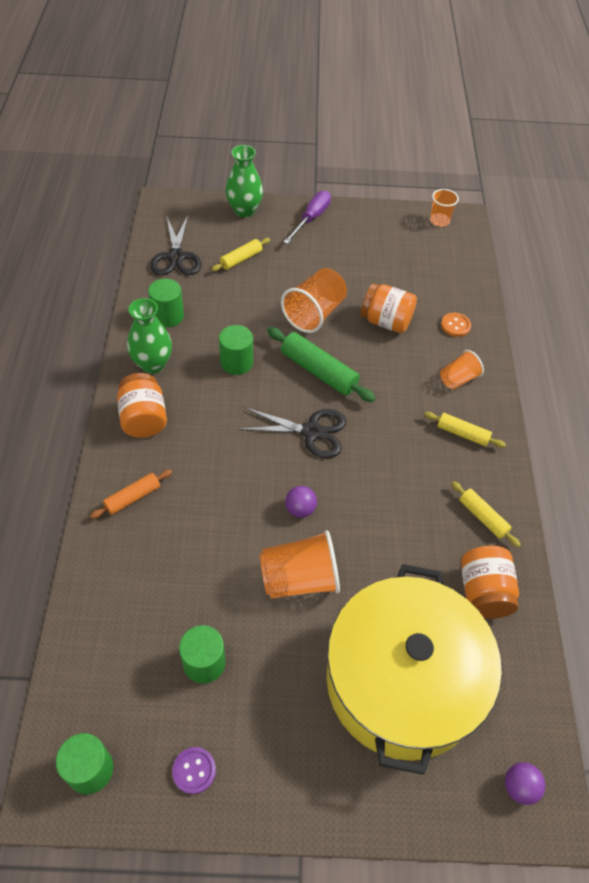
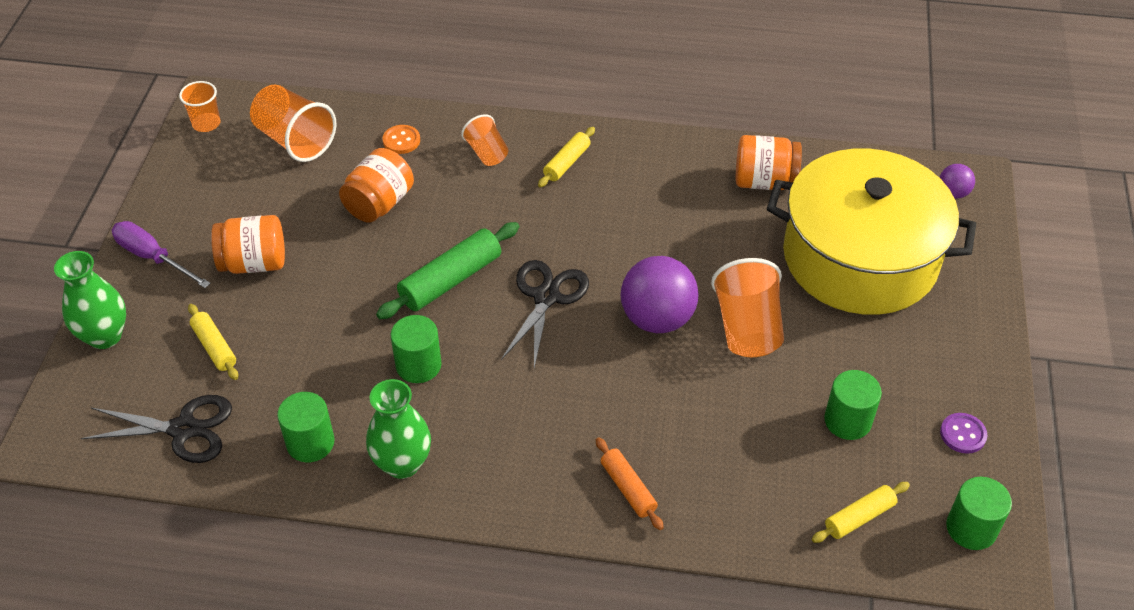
camera: 80 degrees left, 5 degrees down
(144, 418) = (500, 475): orange jar -> orange jar (254, 263)
(300, 509) = (657, 319): purple ball -> purple ball, size x2.03
(314, 314) = (347, 274): orange cup -> orange cup (295, 140)
(483, 517) = (677, 166): yellow rolling pin -> yellow rolling pin (859, 517)

